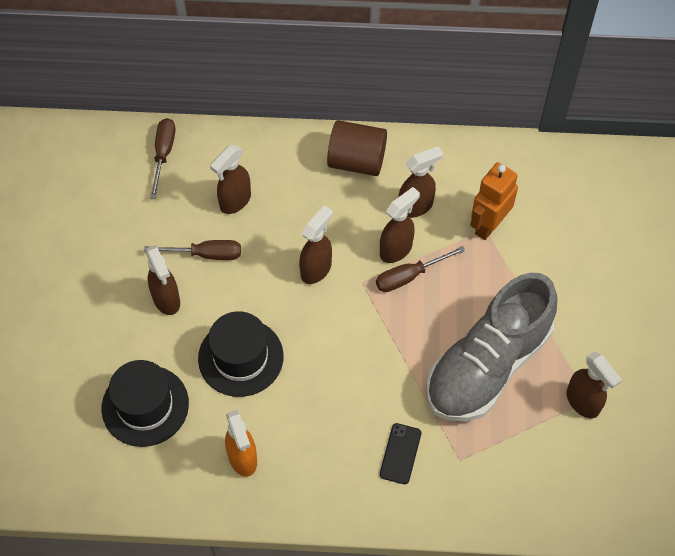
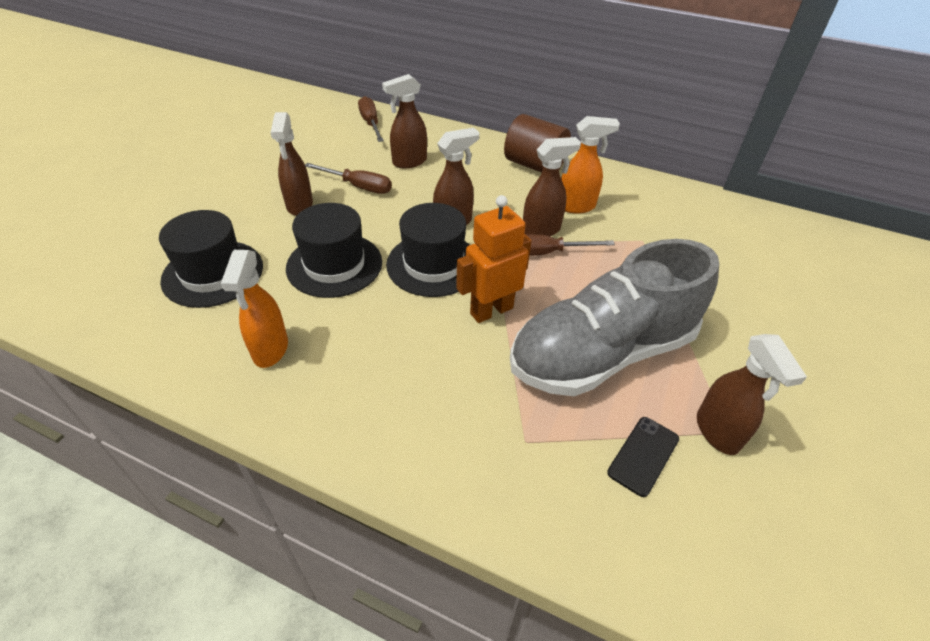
camera: 20 degrees right, 15 degrees down
(163, 154) = (371, 123): brown screwdriver -> brown screwdriver turned 45 degrees counterclockwise
(322, 325) = (433, 264): none -> black hat
(400, 453) = (452, 408): black phone -> black phone (643, 455)
(416, 206) = (576, 206): brown spray bottle -> orange spray bottle
(488, 225) = (647, 238): orange robot -> orange robot (491, 310)

